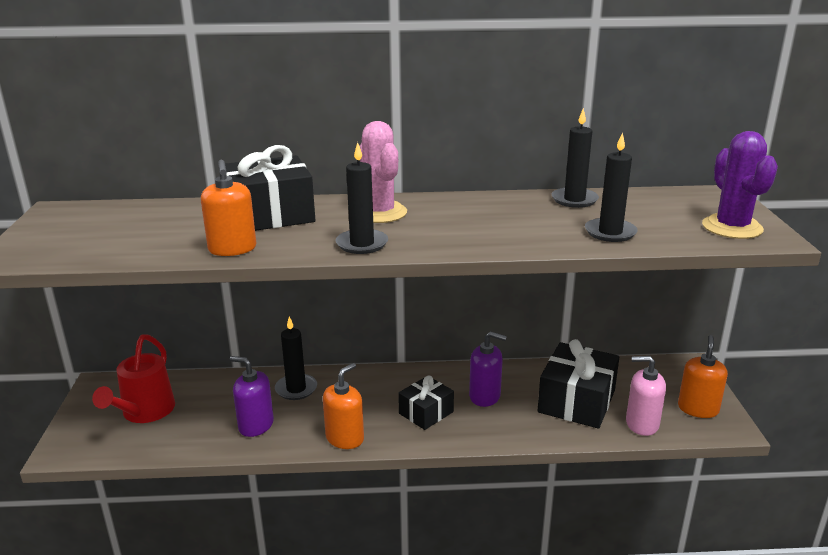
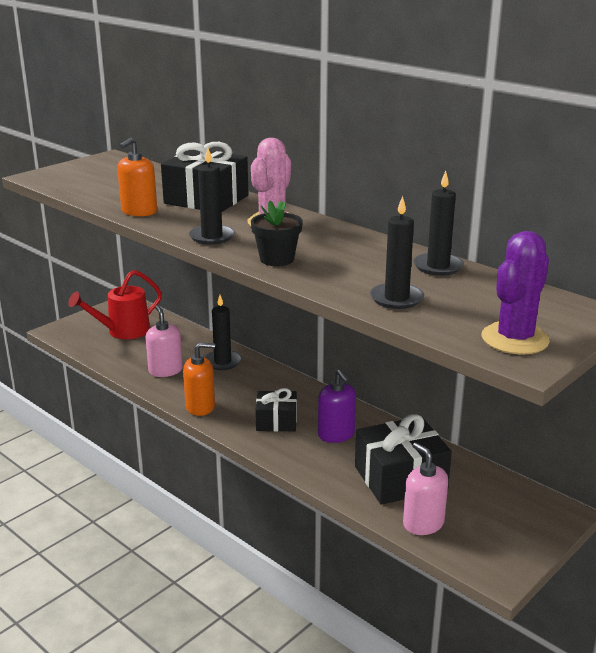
camera: 45 degrees right, 0 degrees up
(256, 425) = (165, 370): purple soap dispenser -> pink soap dispenser
(461, 240) = (277, 259): none -> black flower pot
(698, 409) = (497, 545): orange soap dispenser -> none

